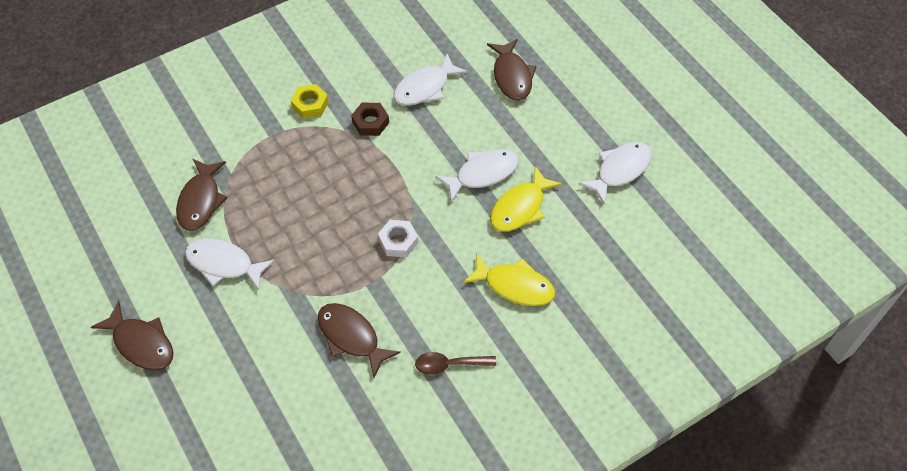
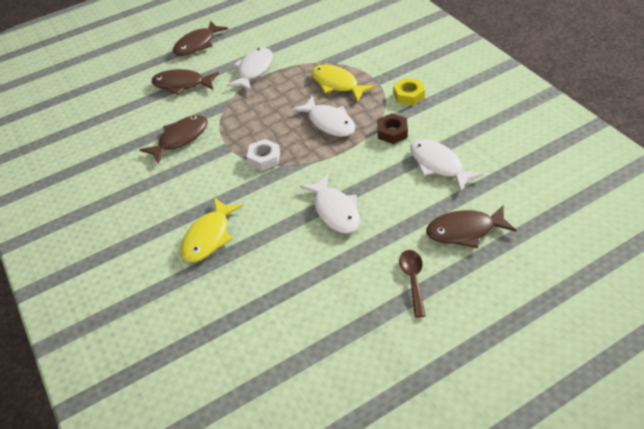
camera: 95 degrees right, 10 degrees down
(201, 201) = (310, 52): brown fish -> brown fish (182, 84)
(449, 365) = (142, 196): brown spoon -> brown spoon (412, 279)
(520, 207) = (294, 240): yellow fish -> yellow fish (337, 84)
(620, 170) = (340, 327): white fish -> white fish (329, 122)

